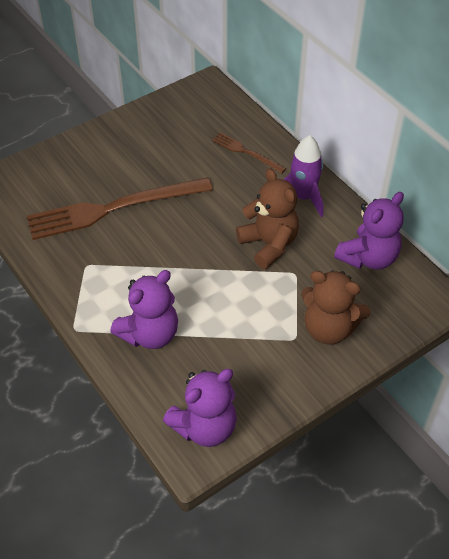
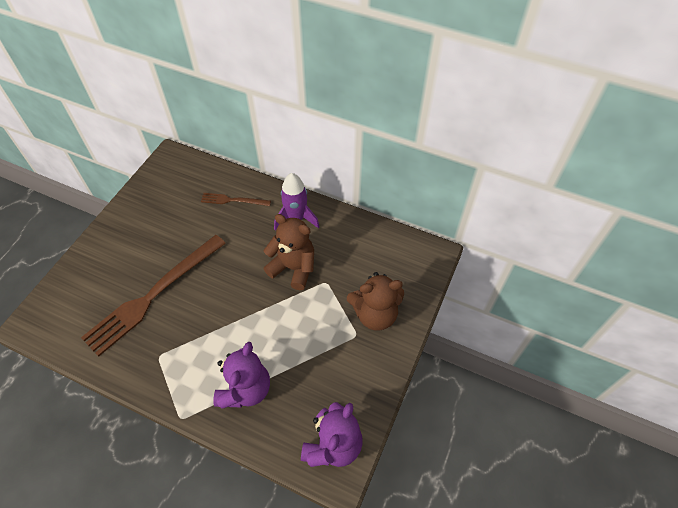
camera: 30 degrees left, 5 degrees up
(368, 258) = (369, 245): purple teddy bear -> none

